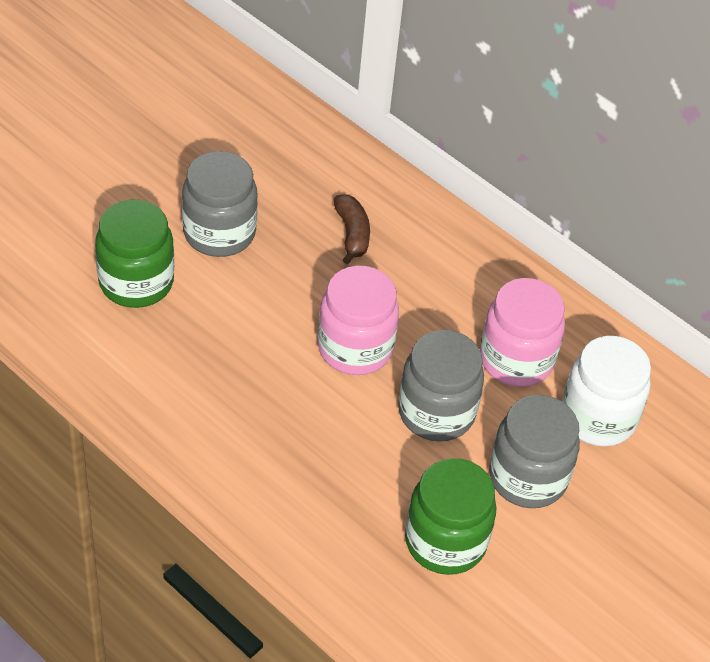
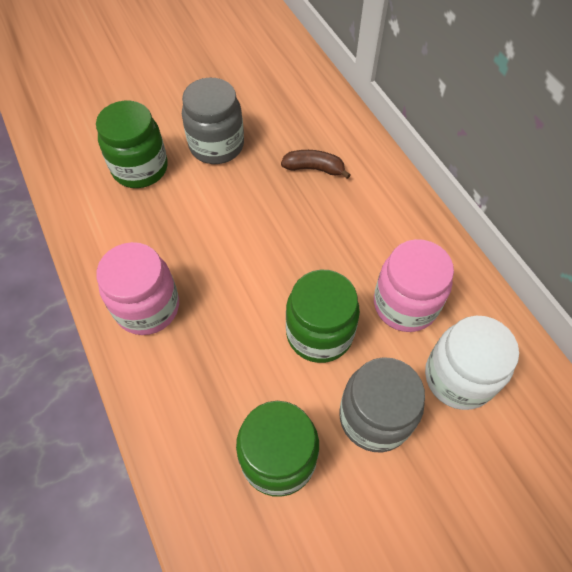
camera: 25 degrees right, 10 degrees up
(352, 234) = (314, 168): brown banana -> brown banana turned 90 degrees counterclockwise
(355, 348) = (277, 260): pink jar -> pink jar (147, 307)
(436, 412) = (319, 333): grey jar -> green jar

